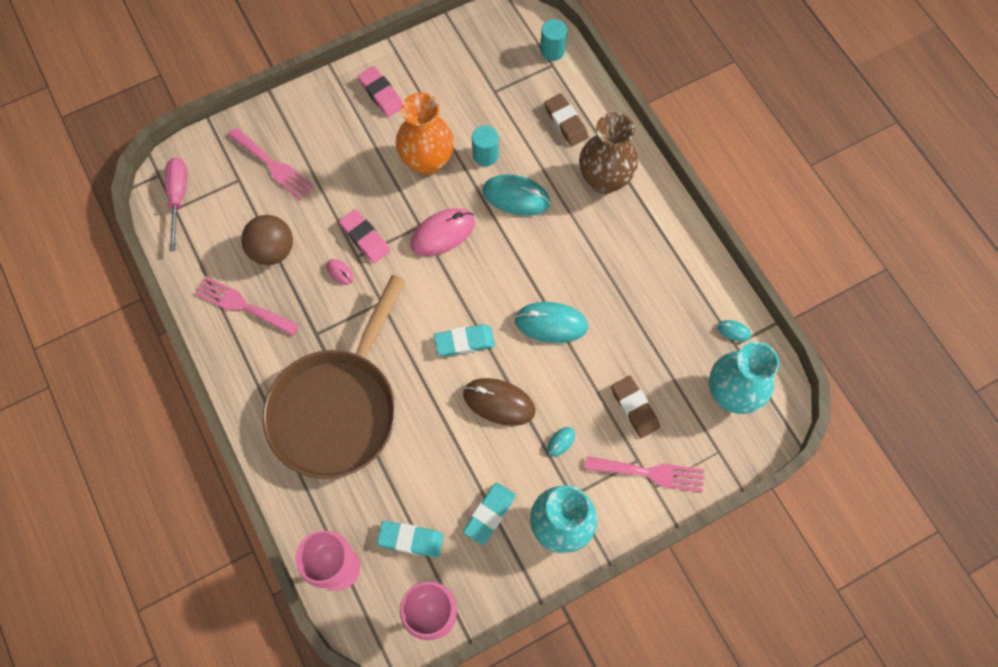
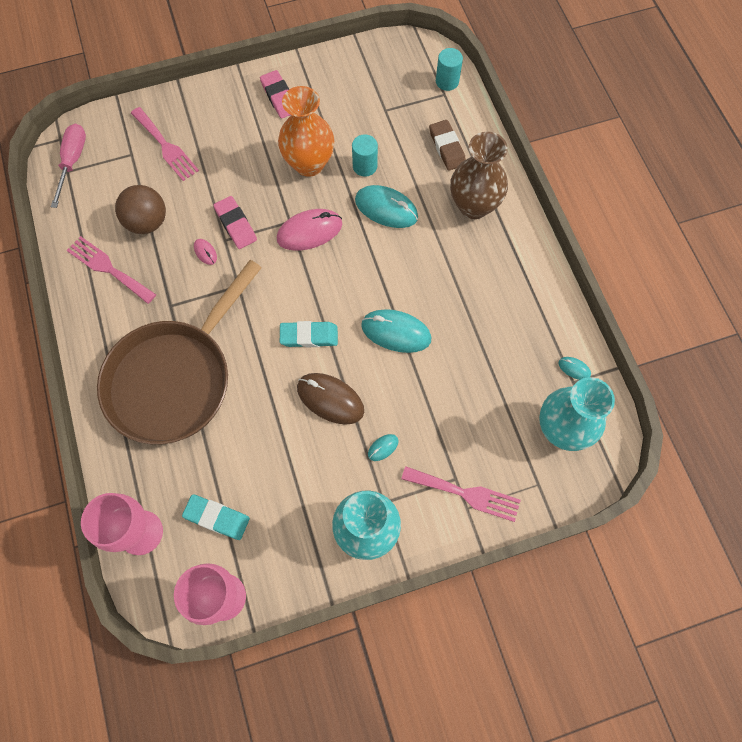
camera: 10 degrees right, 0 degrees up
(489, 514) = (299, 506): turquoise eraser -> none
(634, 408) = (462, 427): brown eraser -> none

